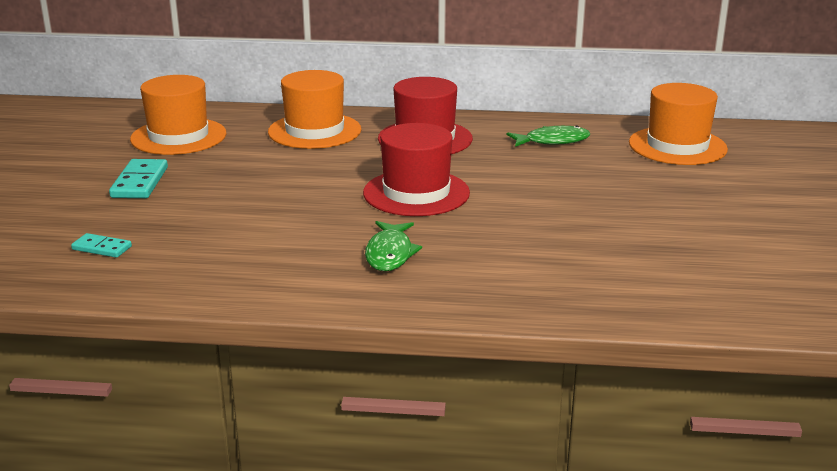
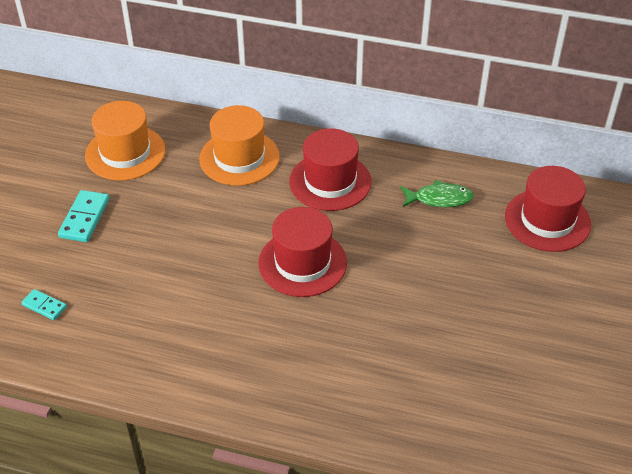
camera: 10 degrees right, 20 degrees up
(390, 254) = (261, 345): green fish -> none
(677, 146) = (547, 220): orange hat -> red hat

